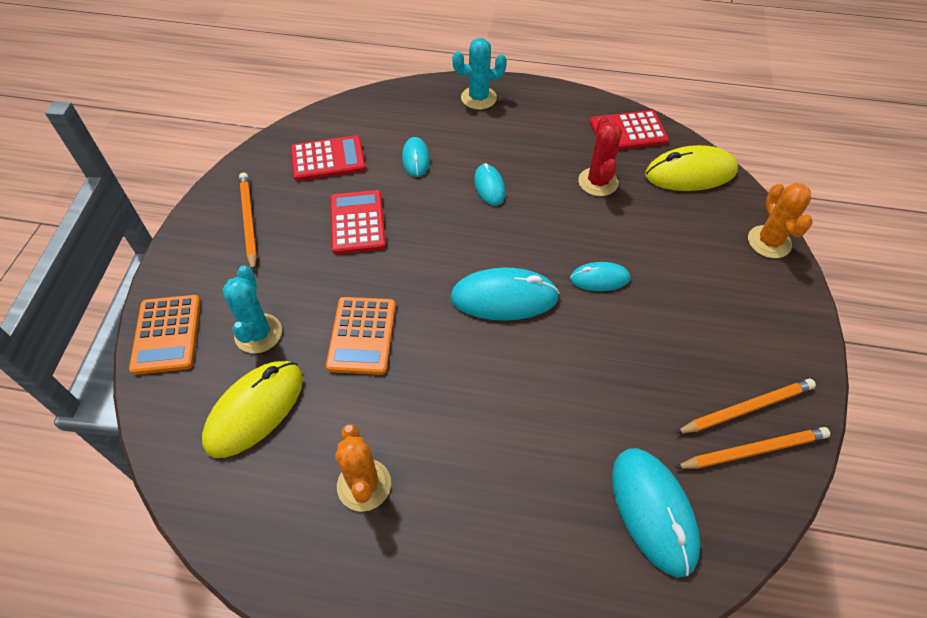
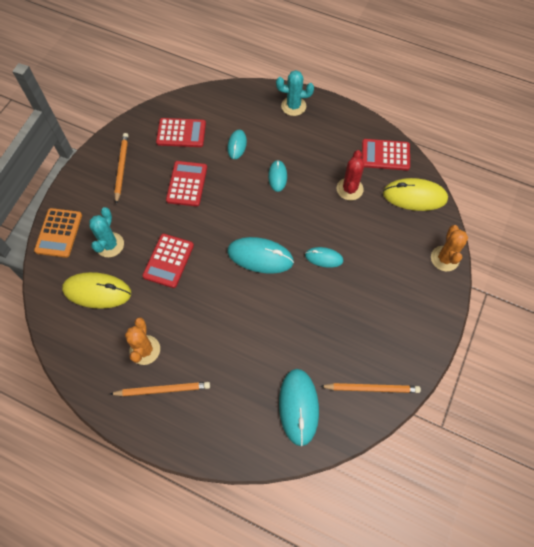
camera: 15 degrees right, 10 degrees up
(255, 410) = (97, 291): yellow mouse -> yellow mouse turned 45 degrees clockwise
(362, 336) = (168, 261): orange calculator -> red calculator
(746, 408) = (379, 362): orange pencil -> orange pencil (162, 389)

